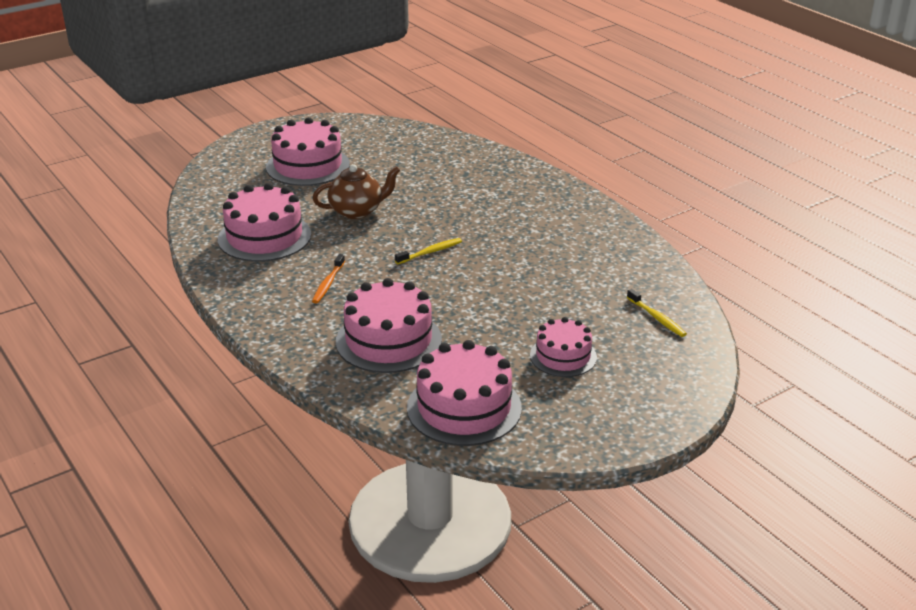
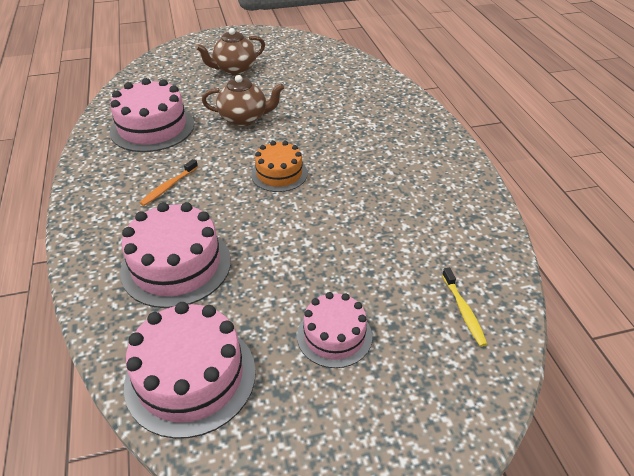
camera: 20 degrees right, 10 degrees up
(308, 166) = (234, 69): pink cake -> brown teapot
(430, 252) = (279, 174): yellow toothbrush -> orange cake

